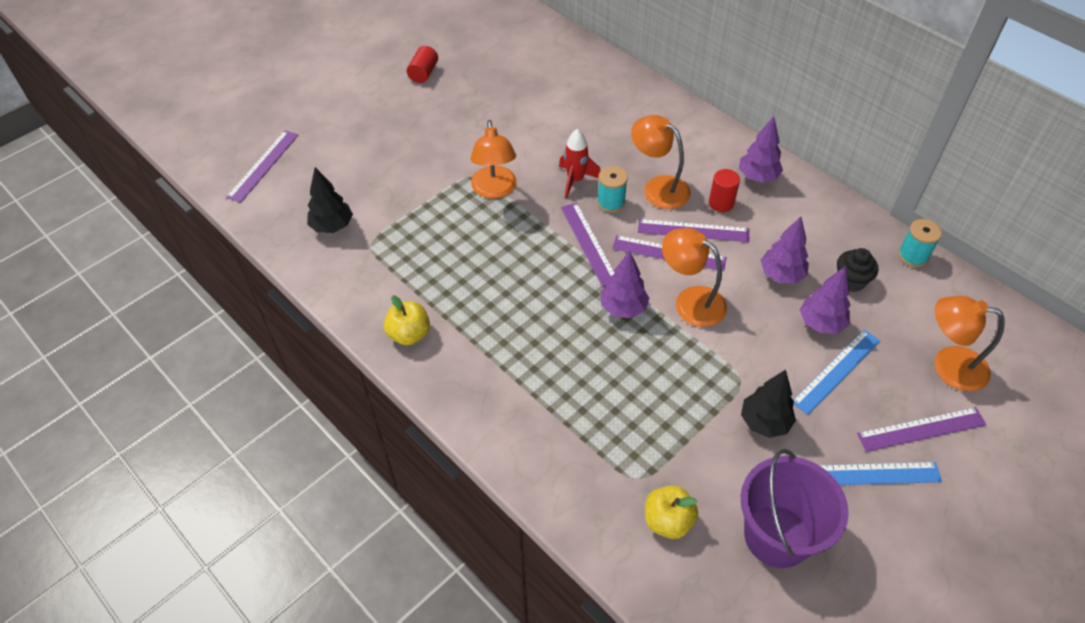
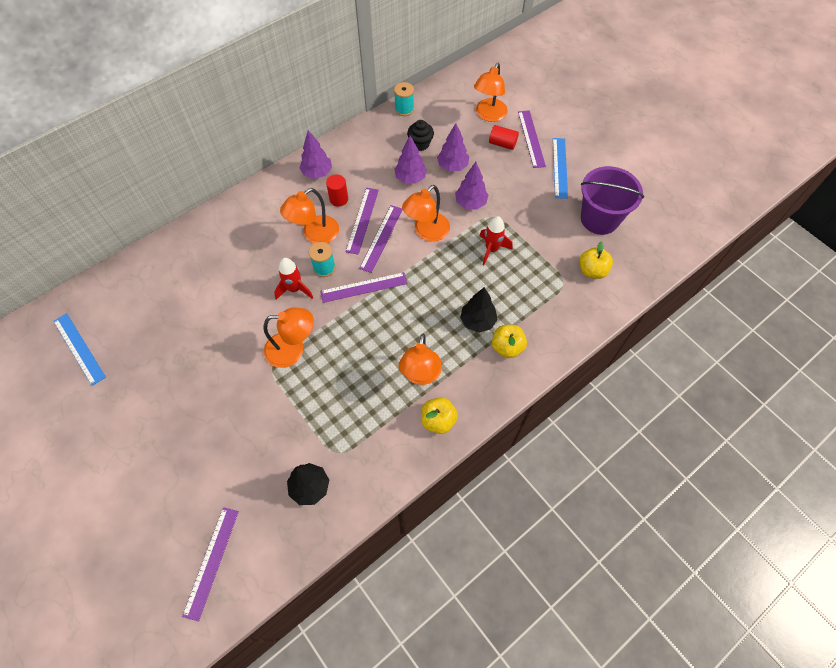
camera: 85 degrees left, 10 degrees up
(263, 165) = (211, 562): purple ruler -> purple ruler turned 75 degrees clockwise
(423, 73) = (117, 404): red cylinder -> red cylinder (502, 143)
(470, 312) = (420, 375): none -> orange lamp
(518, 405) = (507, 347): none -> yellow apple
(623, 308) = (428, 273): purple tree -> purple tree (470, 203)
(678, 380) = (491, 249): none -> red rocket
(764, 422) = (524, 210): black tree -> black tree (477, 321)
(836, 371) = (489, 167): blue ruler -> blue ruler (79, 348)

